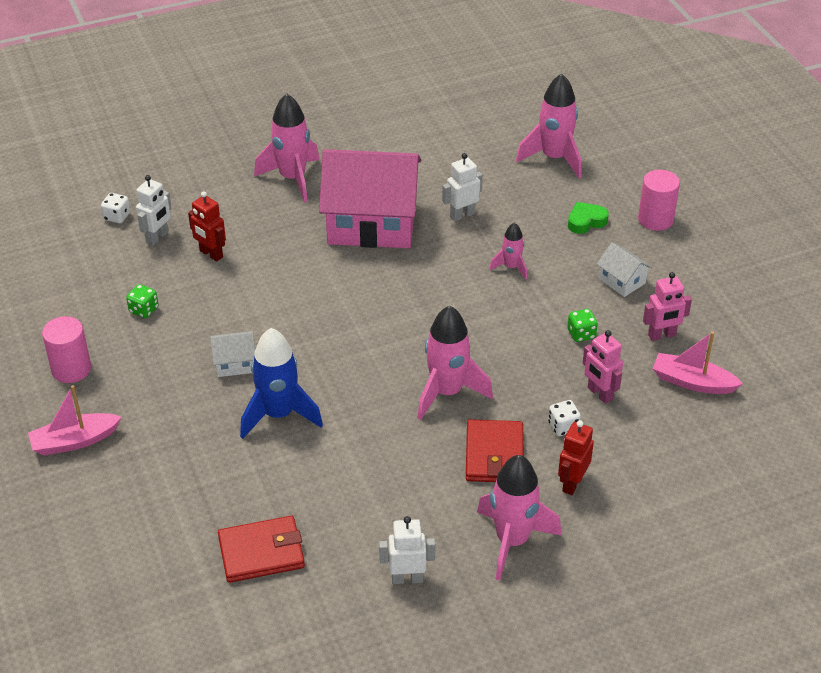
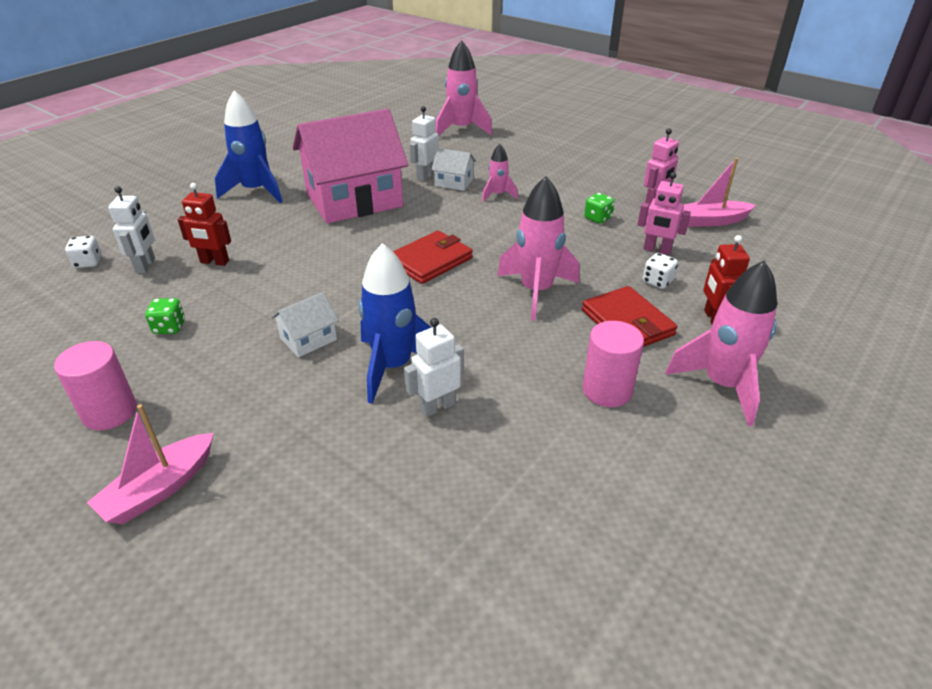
camera: 30 degrees left, 5 degrees down
(261, 552) = (493, 513): red wallet -> red wallet (430, 260)
(292, 178) = (256, 191): pink rocket -> blue rocket
(407, 578) = (670, 465): white robot -> white robot (437, 407)
(586, 221) = (523, 155): green heart -> none
(622, 281) = (588, 180): white house -> white house (454, 182)
(655, 219) = (570, 142): pink cylinder -> pink cylinder (607, 390)

